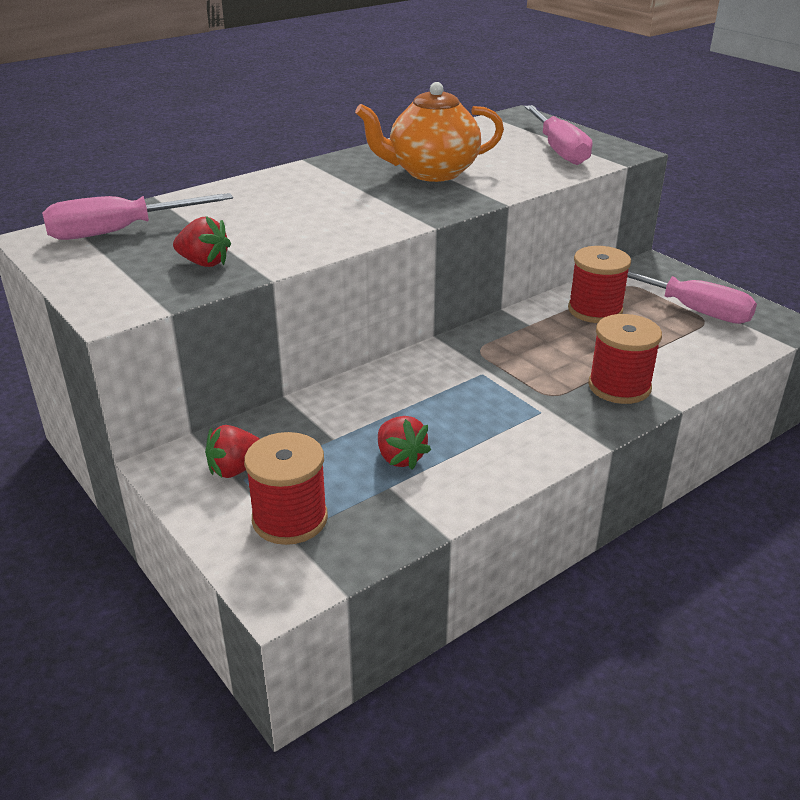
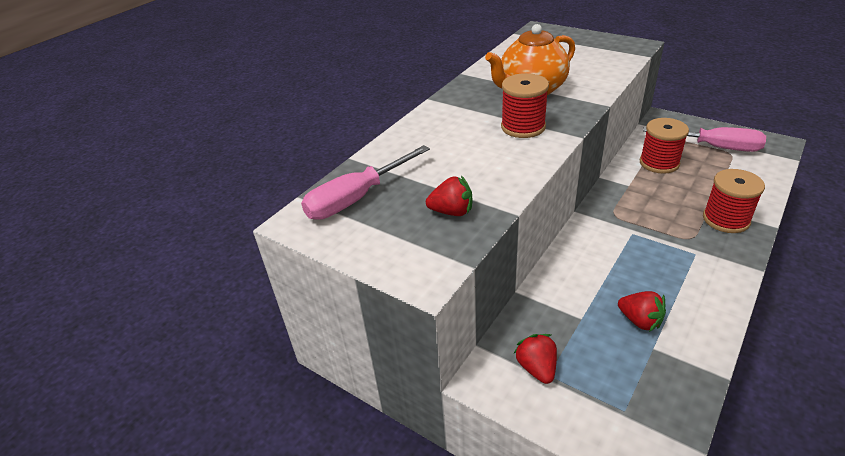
camera: 15 degrees left, 5 degrees up
(236, 469) = (537, 368): red strawberry -> red strawberry turned 120 degrees clockwise
(290, 519) = (611, 399): red spool -> red spool (523, 127)
(559, 150) = (595, 53): pink screwdriver -> none

